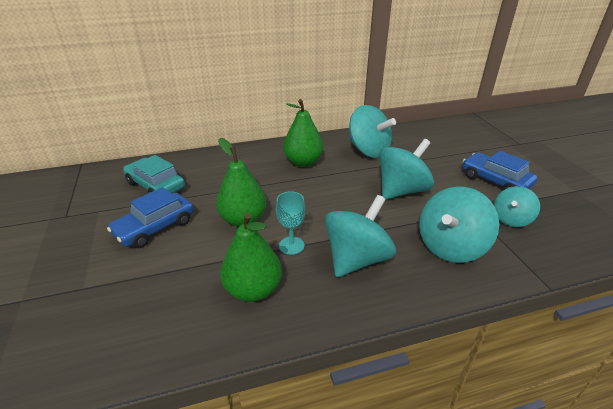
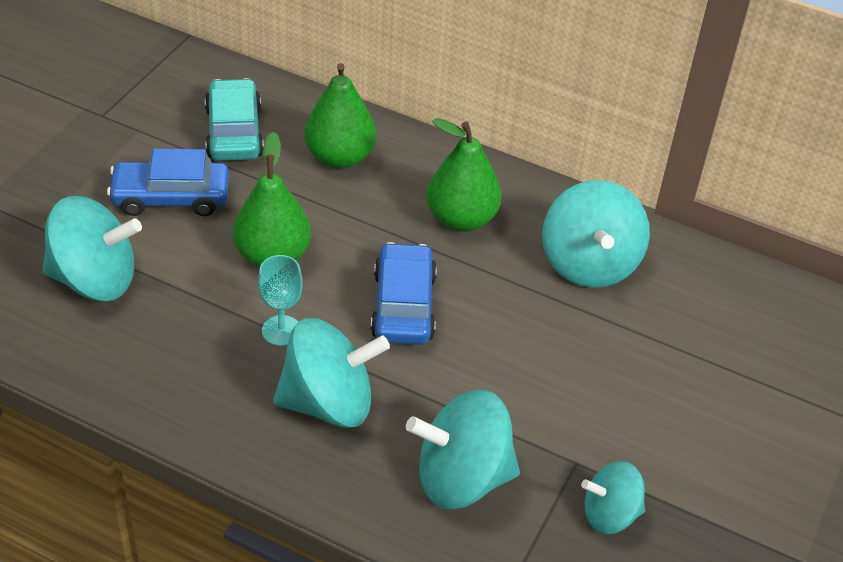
camera: 40 degrees right, 10 degrees up
(253, 290) = (179, 350): green pear -> green pear (339, 157)
(401, 190) = (528, 361): turquoise spinning top -> turquoise spinning top (95, 280)
(495, 181) = (699, 451): blue car -> blue car (403, 306)

